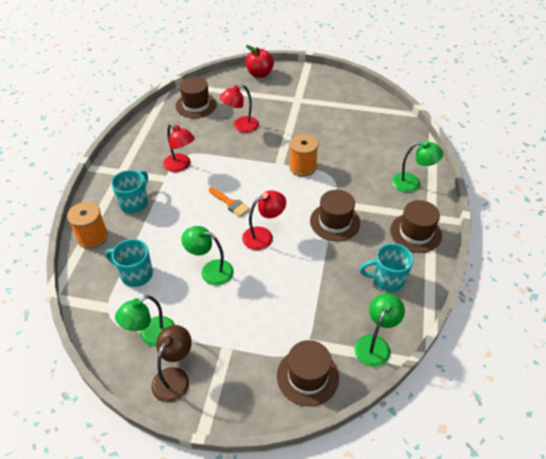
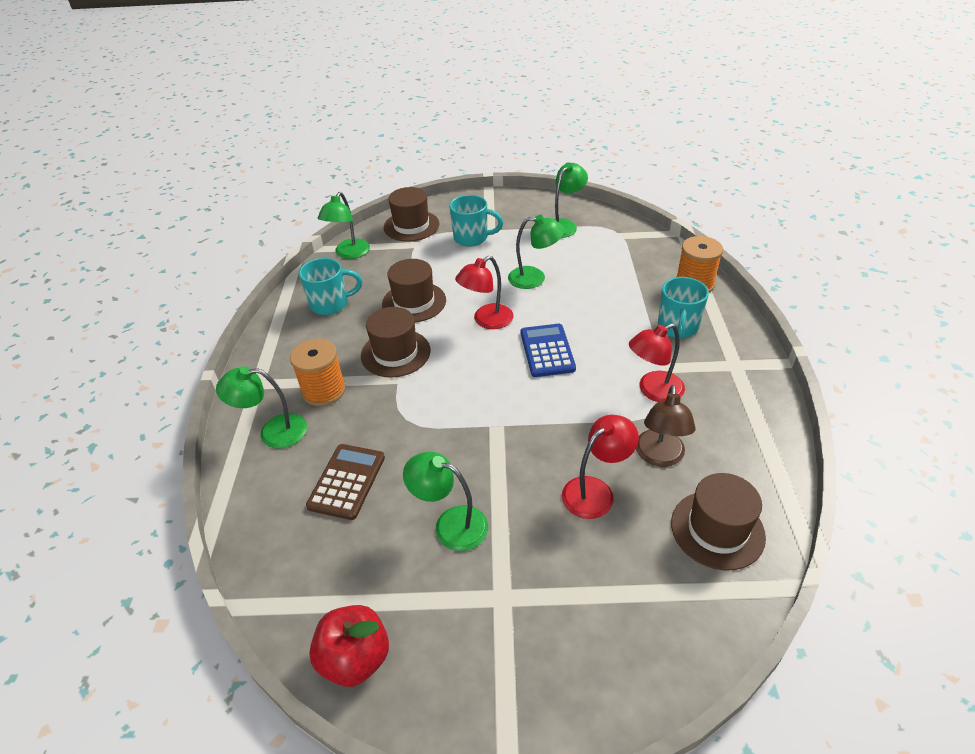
camera: 170 degrees right, 5 degrees down
(135, 274) = (615, 262): turquoise mug -> turquoise mug (472, 238)
(174, 377) = (526, 208): brown lamp -> brown lamp (659, 456)
(180, 166) = (653, 391): red lamp -> red lamp turned 60 degrees counterclockwise
(230, 203) = (547, 351): orange brush -> blue calculator
(259, 74) = (627, 681): red apple -> red apple (355, 658)
(302, 167) = (455, 426): orange spool -> orange spool (324, 390)
(314, 125) = (450, 524): none -> green lamp
(365, 150) = (347, 481): none -> brown calculator
(415, 233) = (285, 359): brown hat -> brown hat (414, 302)

